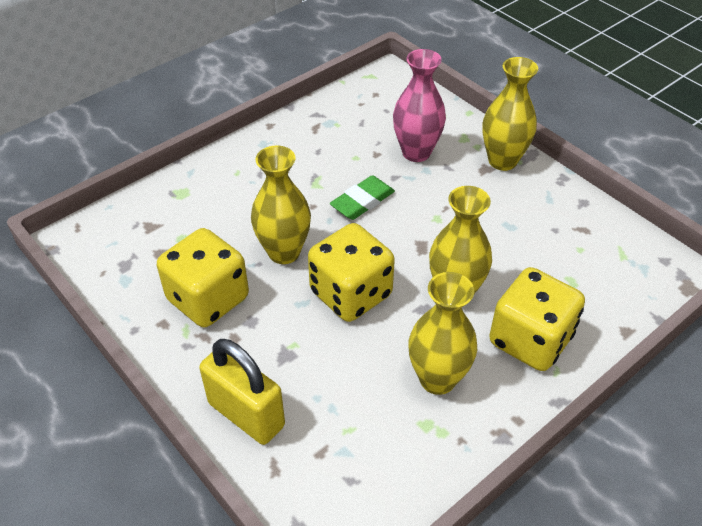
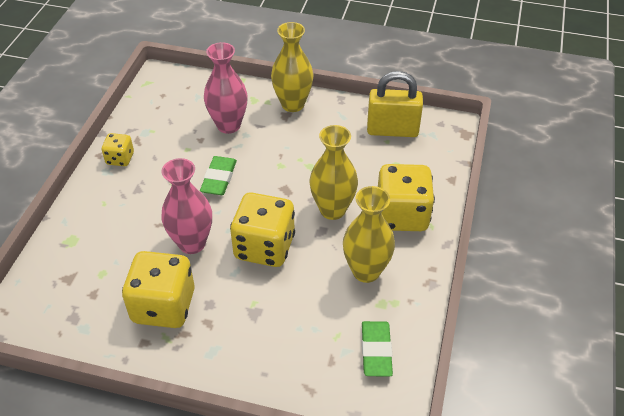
camera: 35 degrees left, 0 degrees up
(246, 414) = (261, 367): yellow padlock -> yellow padlock (392, 130)
(284, 252) = (192, 243): yellow vase -> pink vase
(285, 137) = (120, 159): none -> yellow dice
(377, 472) = (376, 351): none -> green eraser

